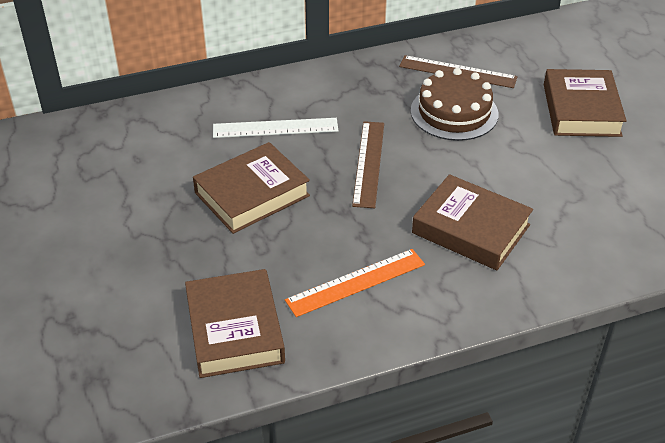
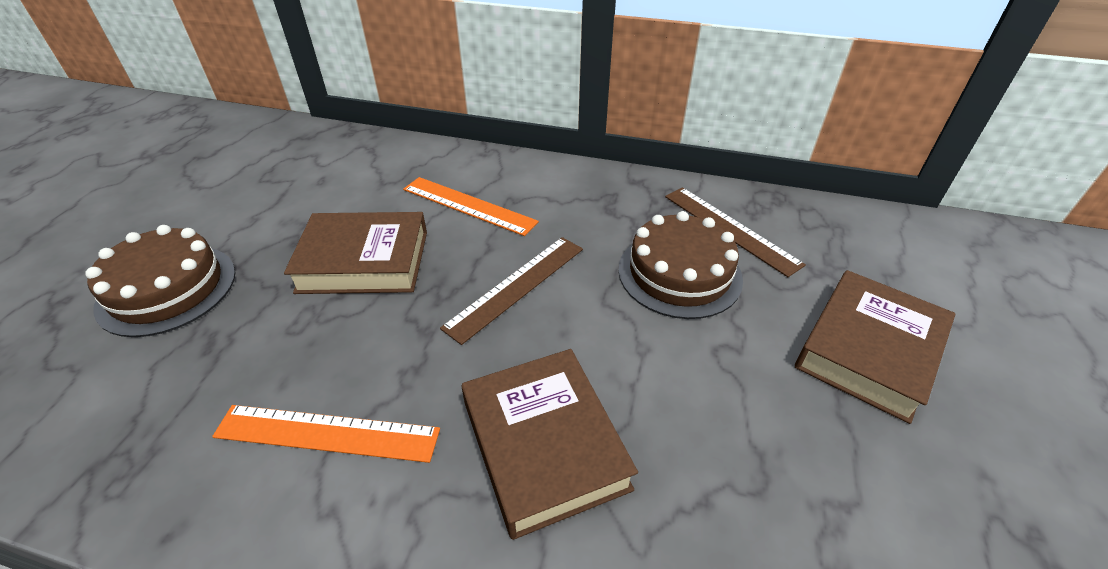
camera: 35 degrees right, 0 degrees up
(137, 273) = (167, 289): none -> brown cake
(235, 329) = (144, 411): brown book -> none
(275, 128) = (468, 205): white ruler -> orange ruler

